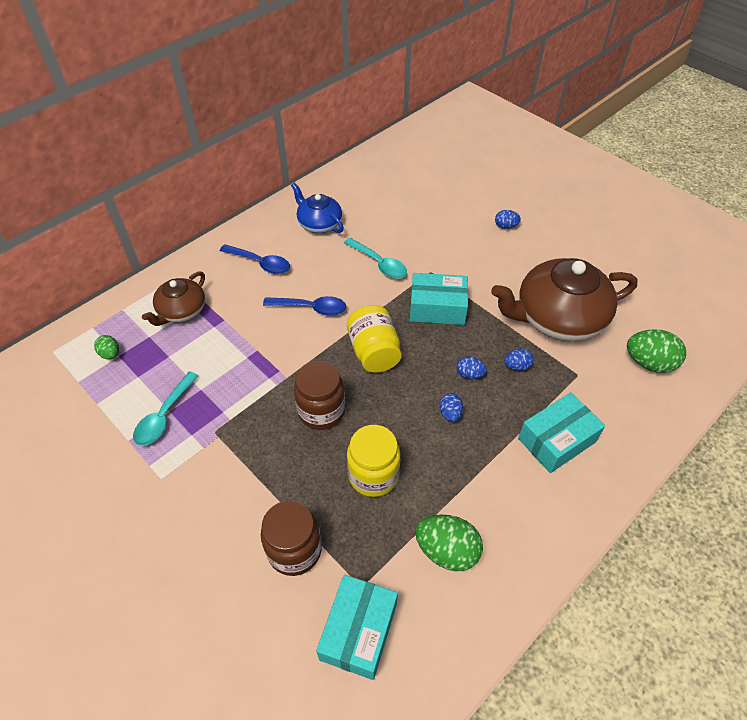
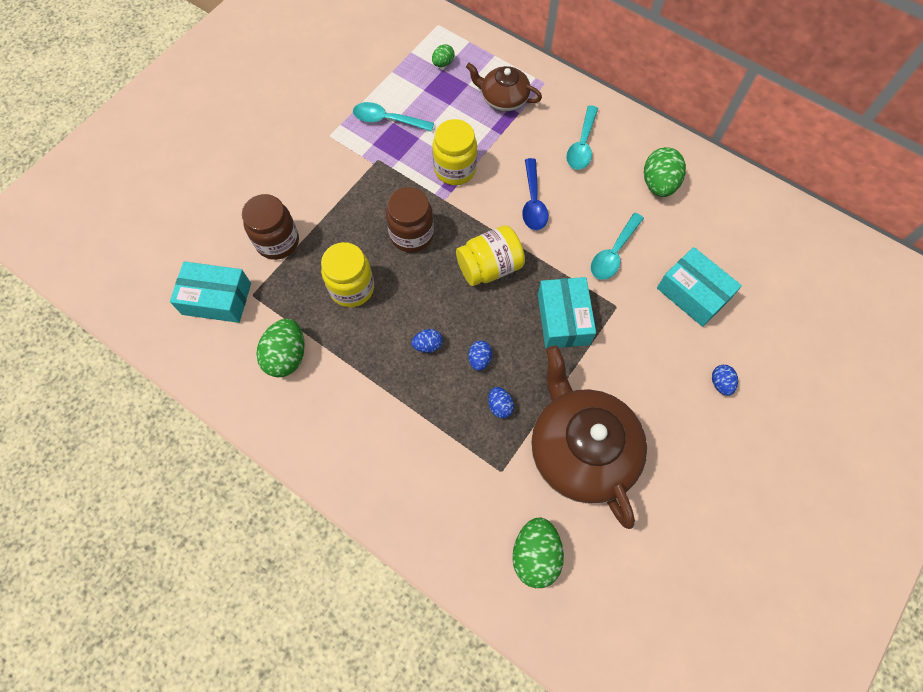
camera: 80 degrees right, 15 degrees up
(253, 363) = (455, 169): none -> yellow jar
(260, 263) = (582, 145): blue spoon -> turquoise spoon
(319, 223) = (658, 184): blue teapot -> green egg
(557, 440) = (413, 449): turquoise box -> turquoise box (693, 293)

